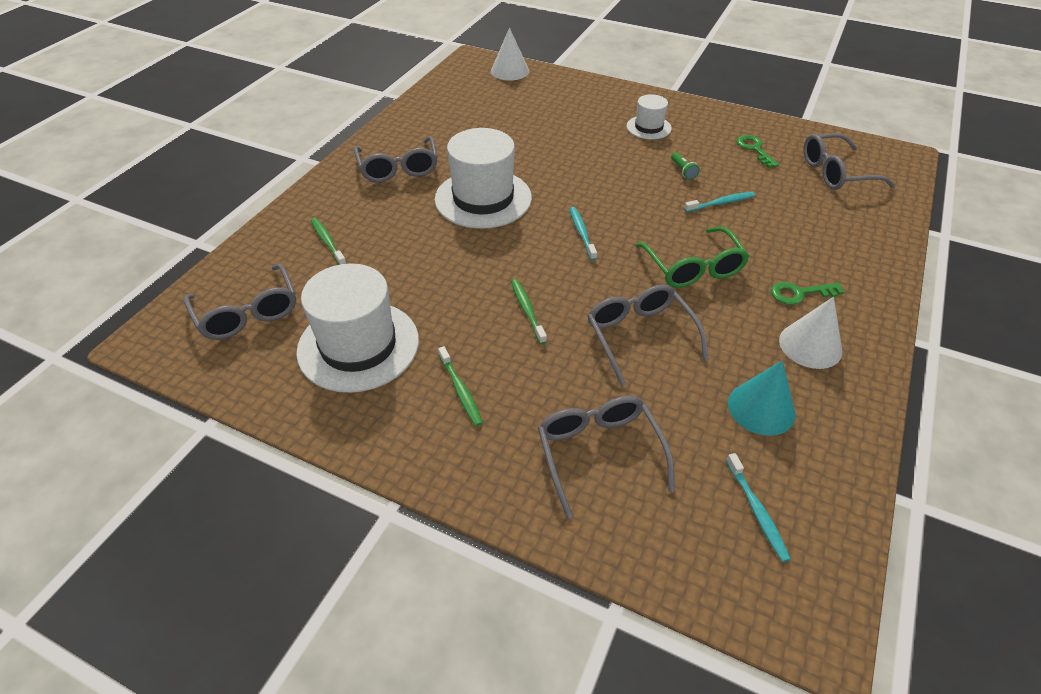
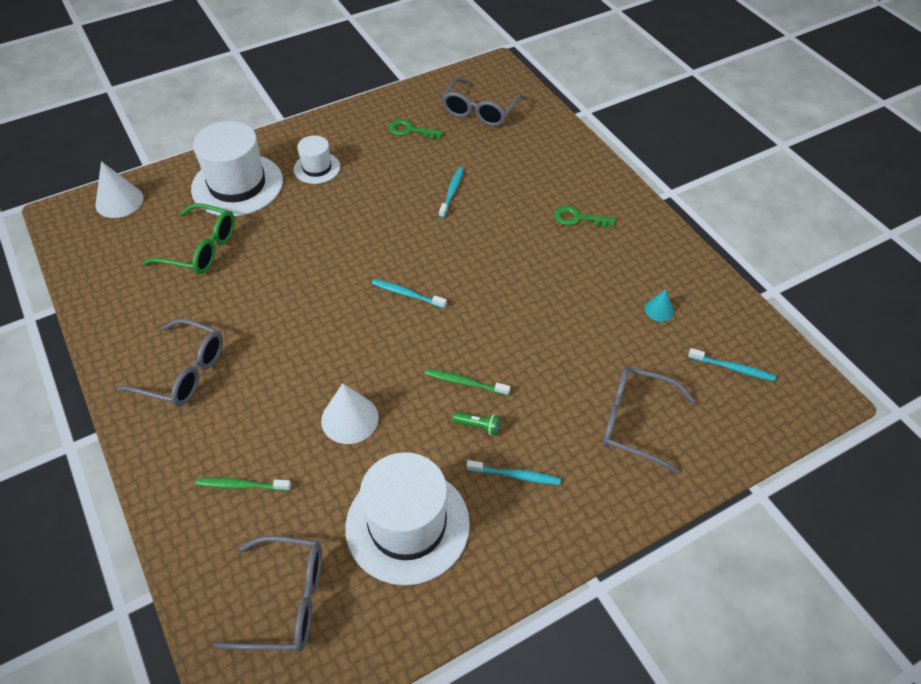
camera: 55 degrees left, 5 degrees up
(460, 390) = (515, 475): green toothbrush -> turquoise toothbrush
(483, 198) = (297, 333): white hat -> white hat (237, 185)
(640, 336) = (548, 331): grey glasses -> none
(683, 171) = (394, 186): green flashlight -> green flashlight (478, 426)
(693, 267) = (505, 255): green glasses -> green glasses (200, 249)
(761, 408) = (659, 310): turquoise cone -> turquoise cone, size x0.56
(799, 293) = (578, 218): green key -> green key turned 75 degrees clockwise
(810, 345) = (627, 247): white cone -> white cone (349, 419)

